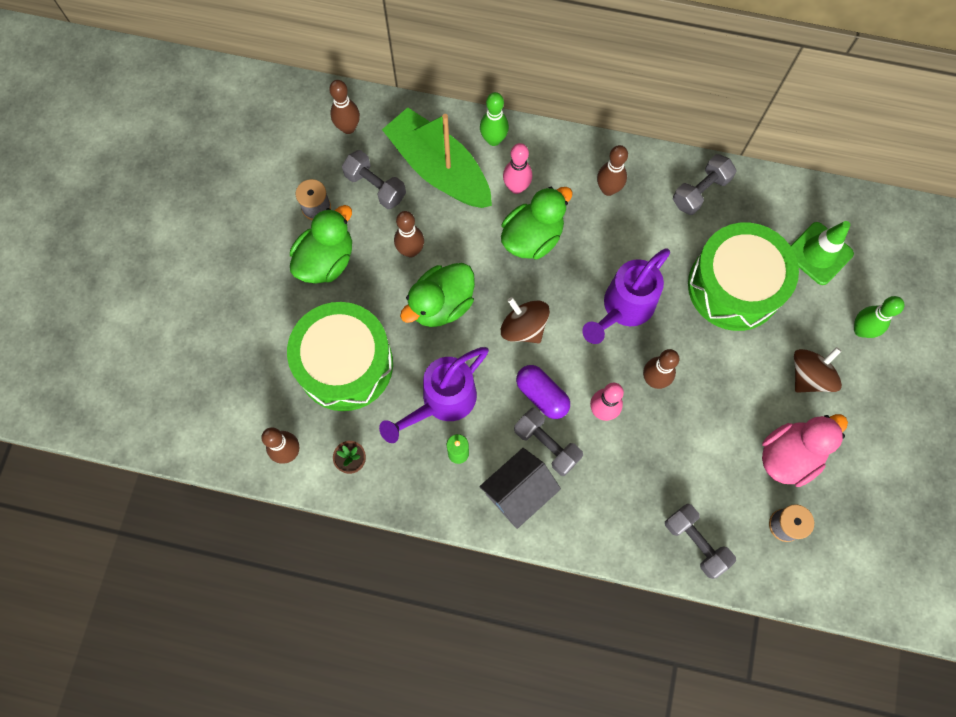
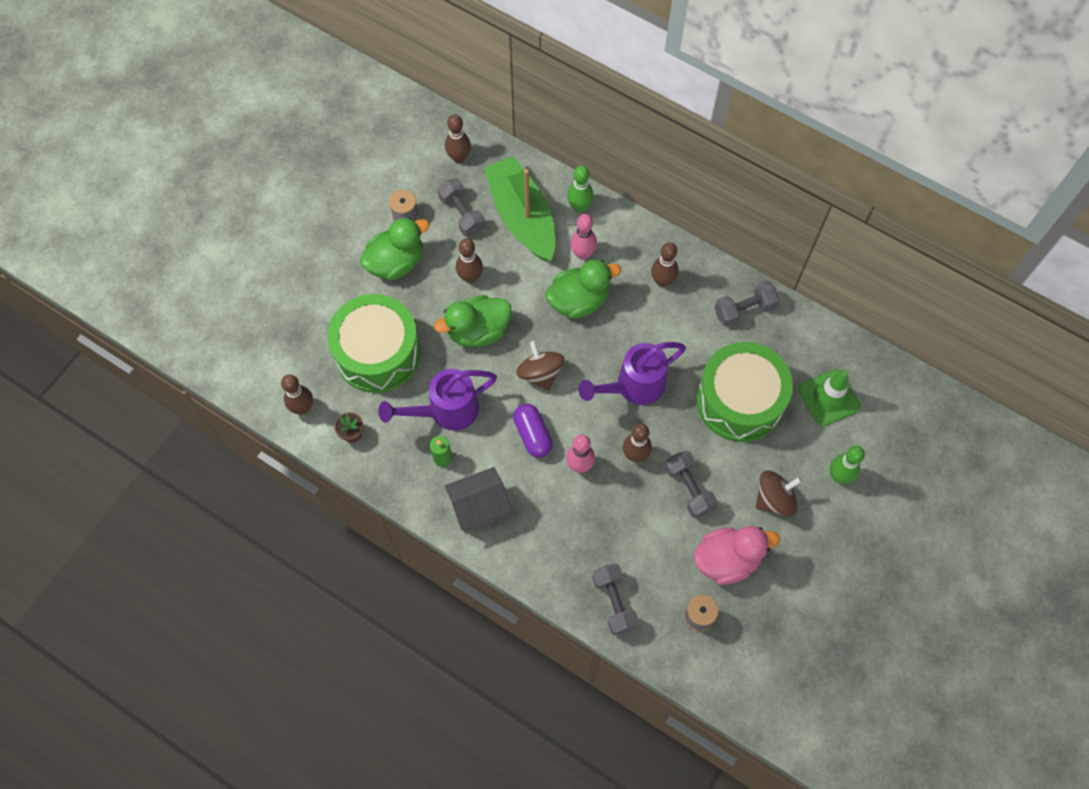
camera: 20 degrees right, 5 degrees down
(547, 444) = (520, 477): grey dumbbell -> grey dumbbell (689, 488)

